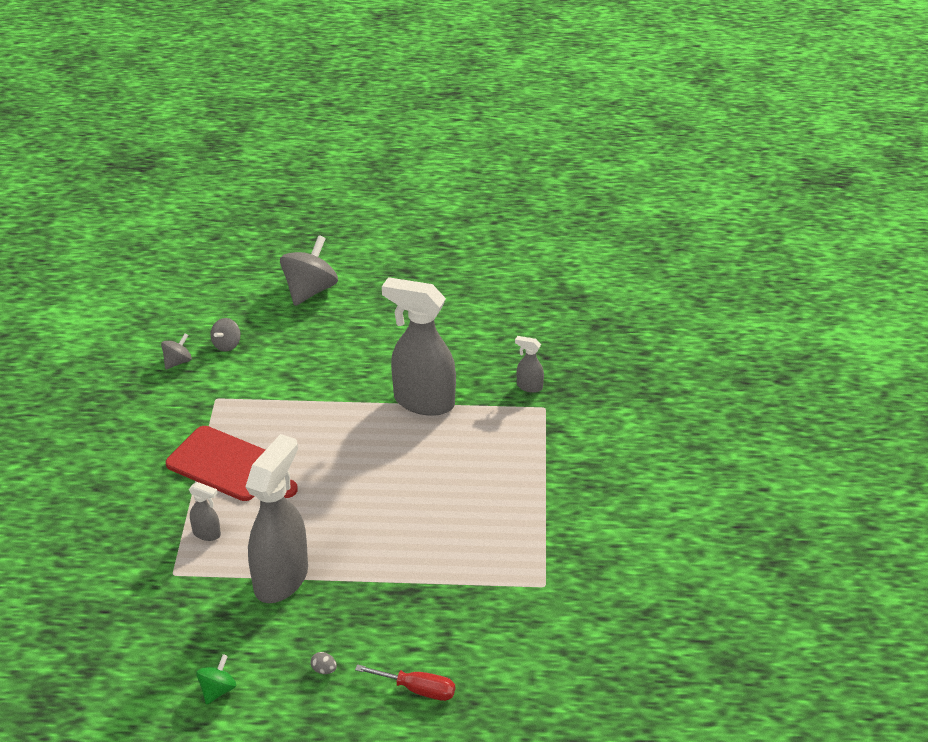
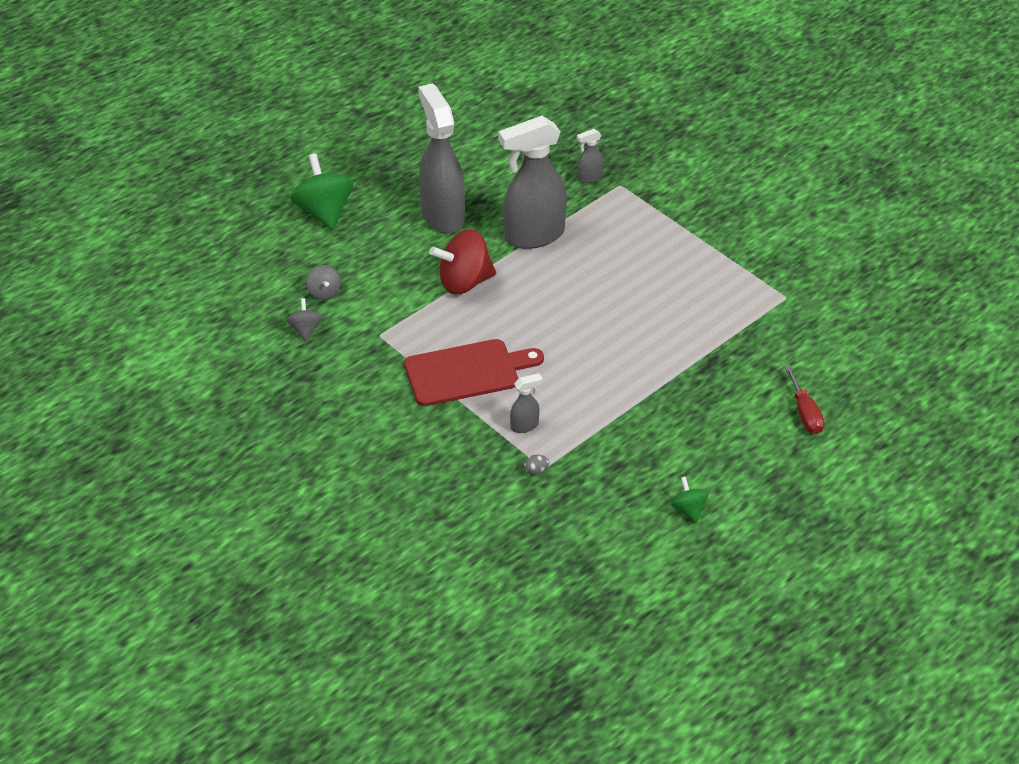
camera: 45 degrees left, 5 degrees up
(282, 578) = (620, 415): grey spray bottle -> grey spray bottle (442, 215)
(310, 290) = (324, 212): grey spinning top -> green spinning top
(324, 670) = (733, 446): grey egg -> grey egg (536, 470)
(325, 401) = (464, 282): none -> red spinning top
(417, 689) = (805, 413): red screwdriver -> red screwdriver turned 105 degrees clockwise

